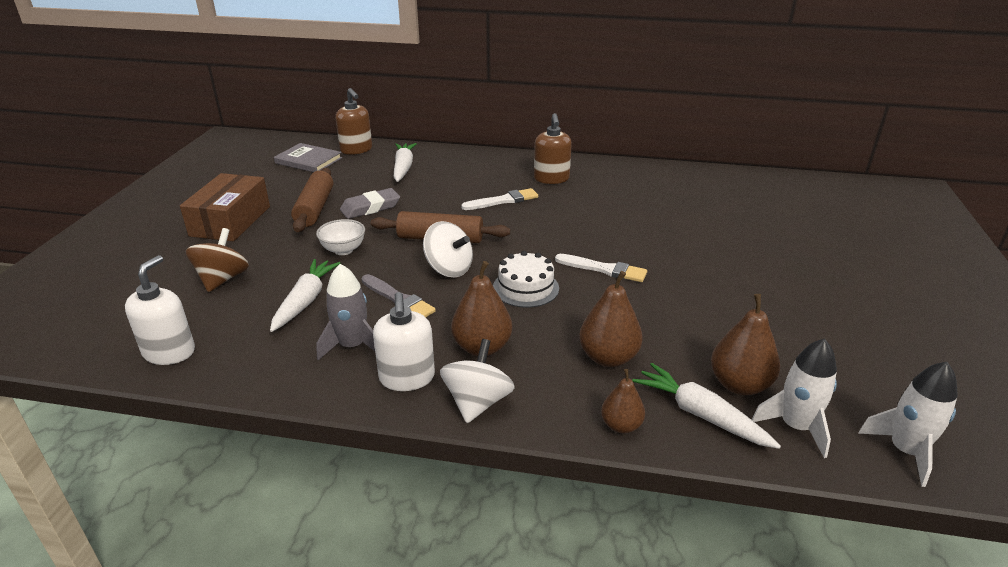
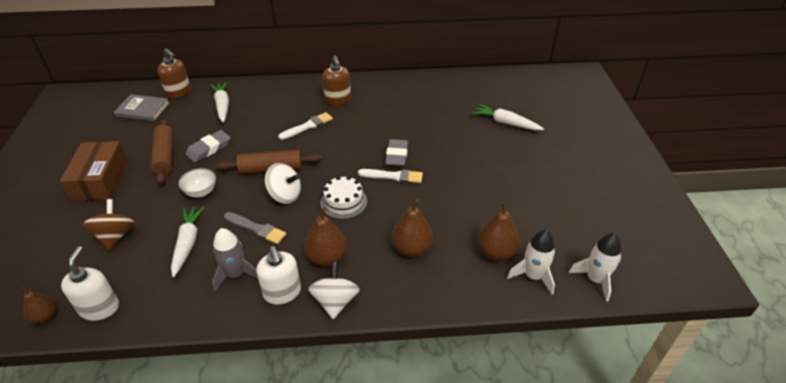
camera: 15 degrees left, 10 degrees up
(615, 247) = (396, 155): none -> grey eraser
(621, 425) = (430, 298): brown pear -> brown pear (45, 316)
(701, 414) = (476, 279): white carrot -> white carrot (505, 123)

